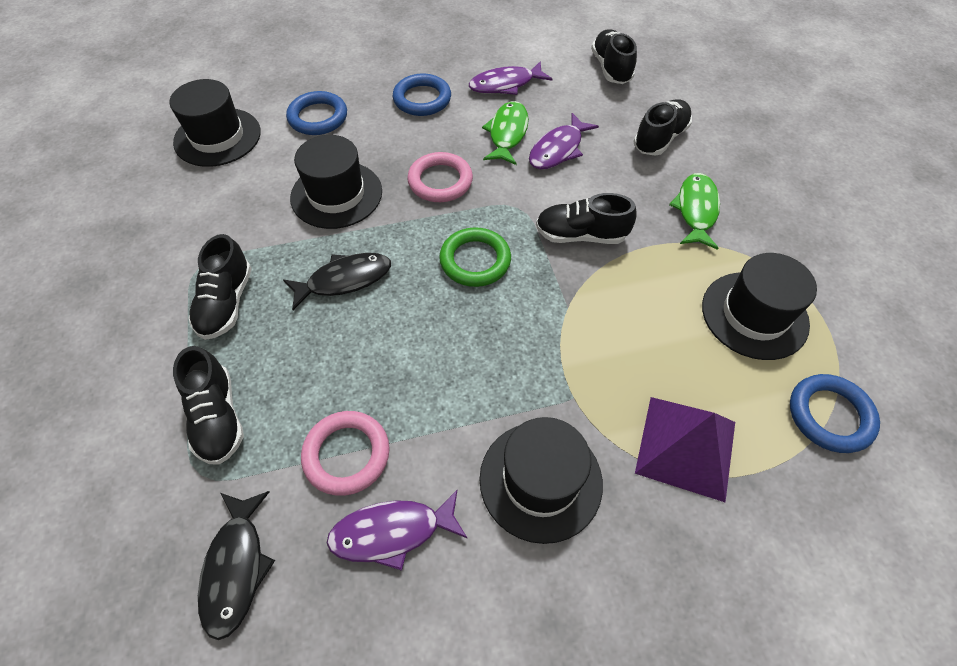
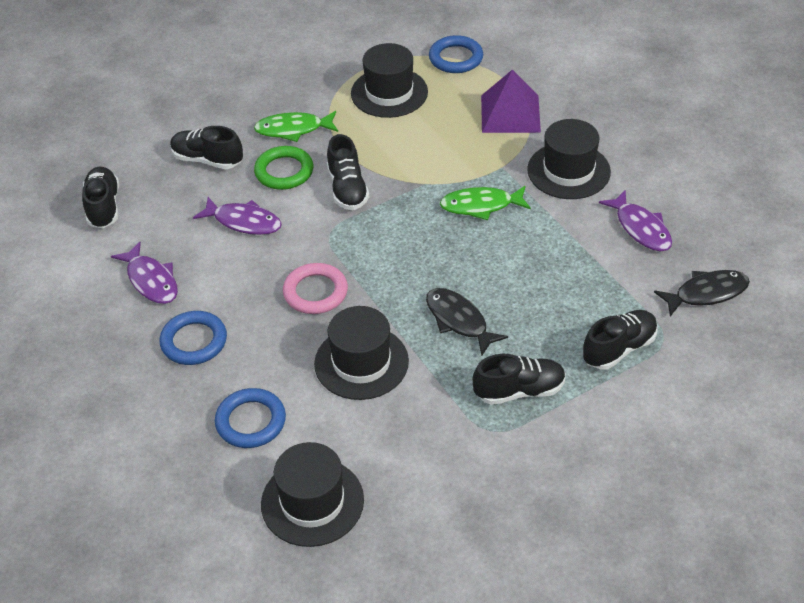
camera: 105 degrees left, 10 degrees down
(347, 454) = (605, 266): pink ring -> none
(475, 260) = (401, 245): green ring -> green ring (284, 171)
(507, 133) = (231, 261): green fish -> green fish (481, 206)
(611, 68) = (103, 207): black shoe -> black shoe turned 105 degrees clockwise

